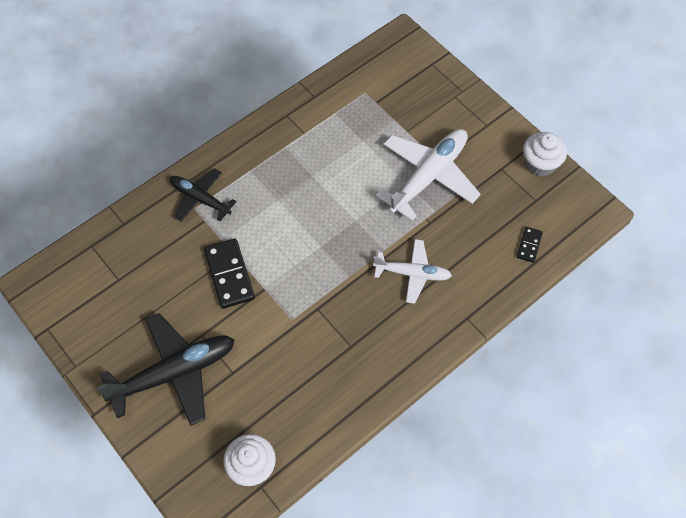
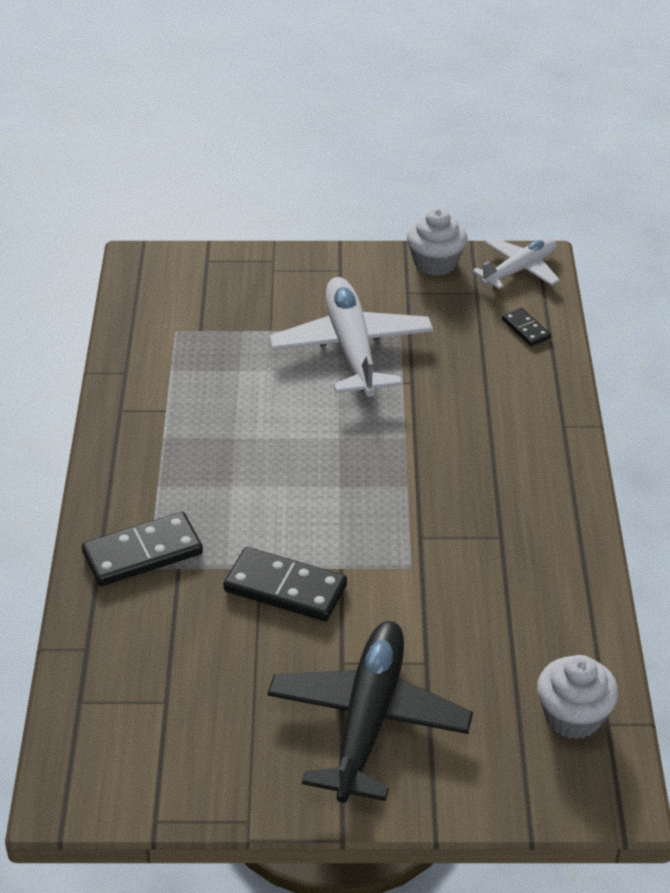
camera: 50 degrees left, 20 degrees down
(200, 199) = (142, 553): black plane -> black domino
(412, 273) = (462, 434): white plane -> white plane (519, 270)

